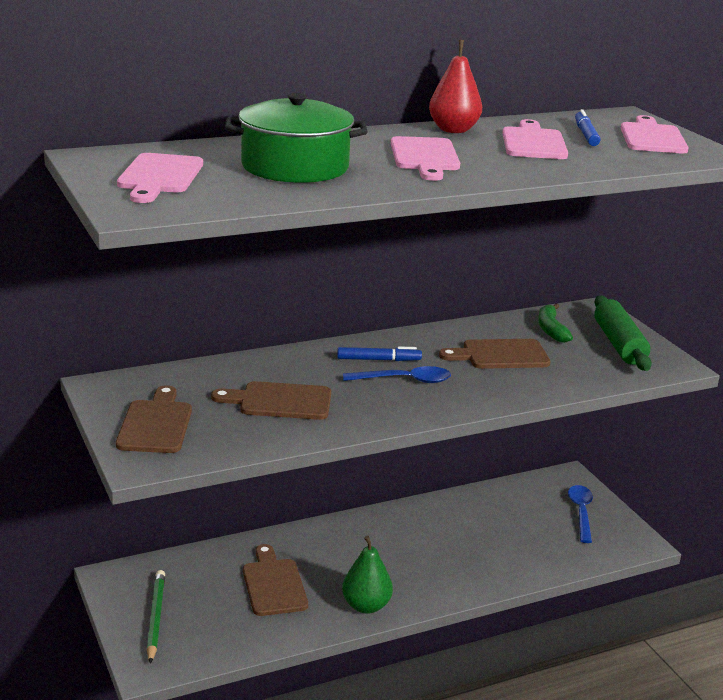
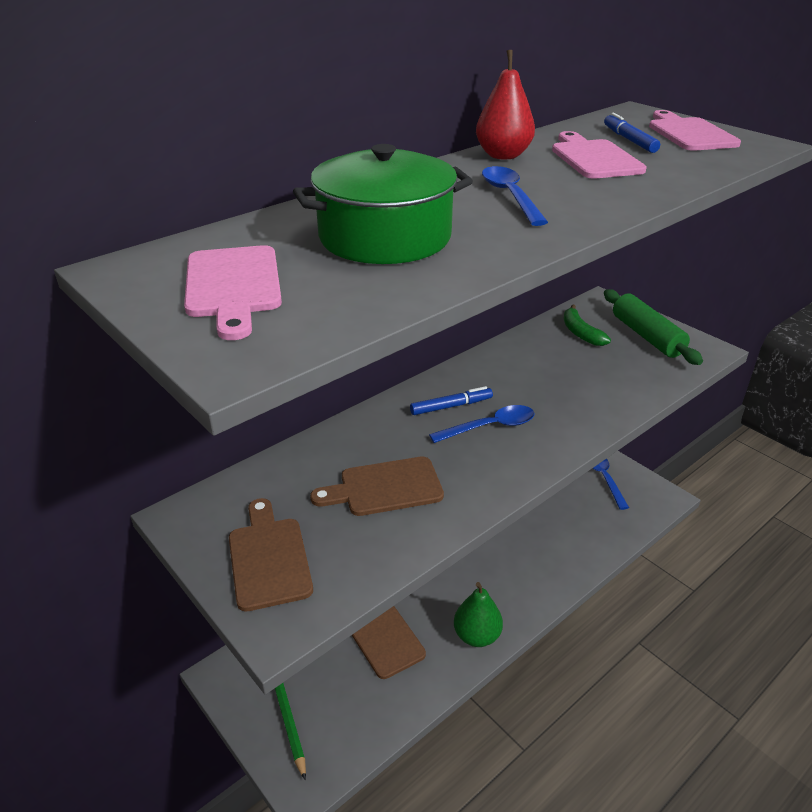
camera: 15 degrees left, 10 degrees up
(425, 157) = (510, 196): pink cutting board -> blue spoon
(500, 355) = (557, 373): brown cutting board -> none

